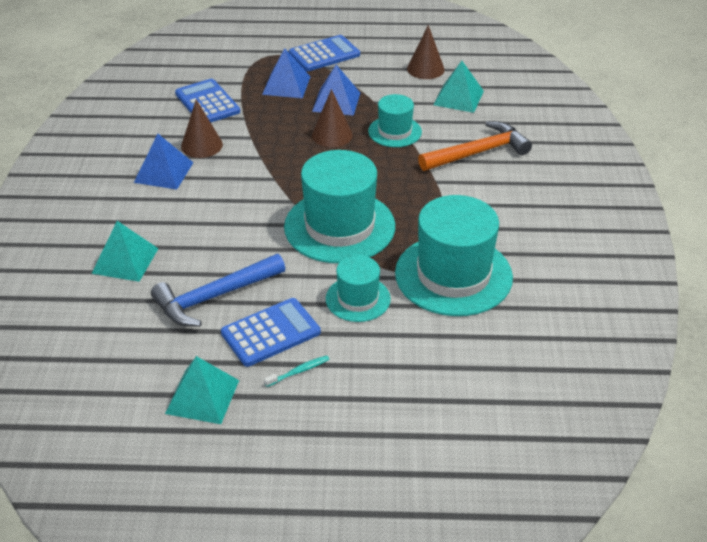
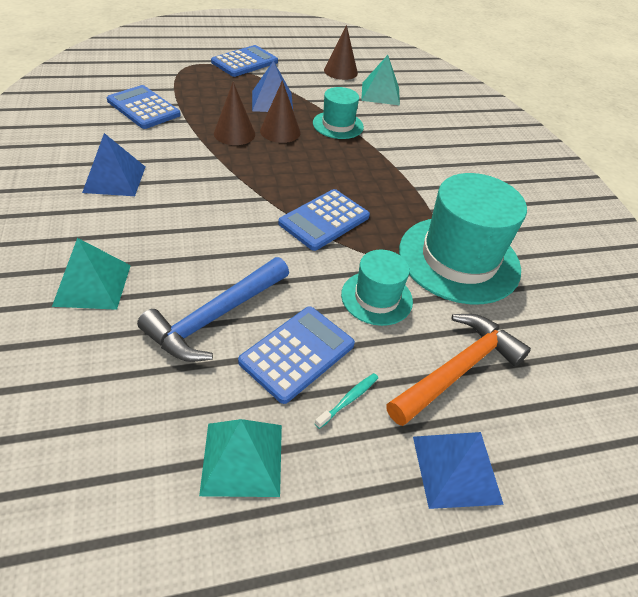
camera: 20 degrees left, 5 degrees up
(201, 145) = (149, 149): brown cone -> brown cone (234, 133)
(286, 85) = (218, 89): blue pyramid -> blue pyramid (456, 469)
(339, 226) = (324, 220): turquoise hat -> blue calculator
(478, 152) = (421, 139): orange hammer -> orange hammer (458, 369)

